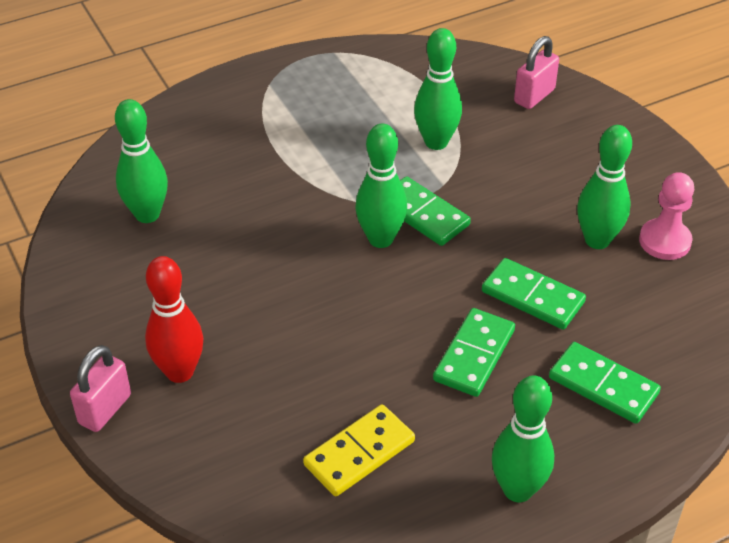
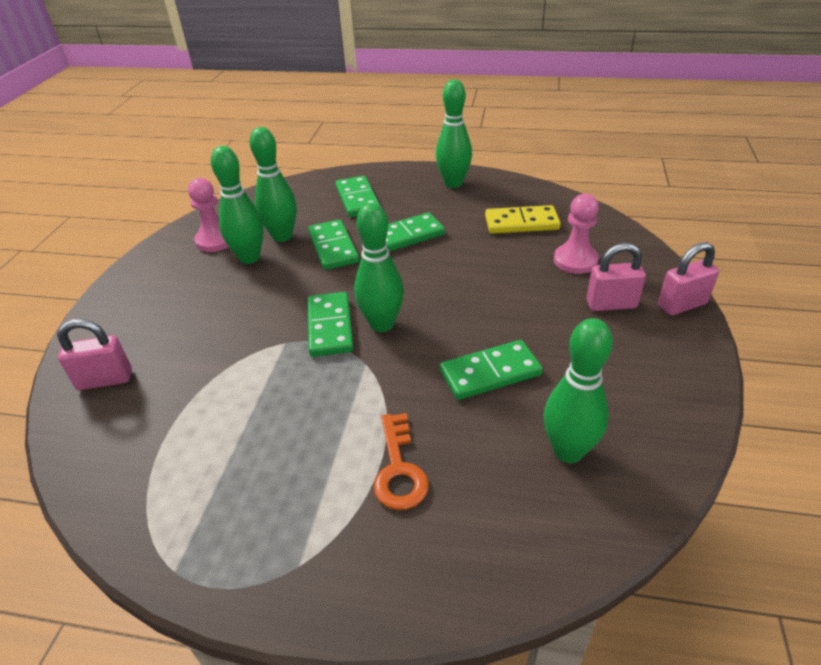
camera: 140 degrees left, 5 degrees down
(179, 372) = (611, 304): red bowling pin -> pink padlock
(247, 243) = (490, 373): none -> green domino
(252, 418) = (575, 260): none -> pink pawn
(257, 149) = (399, 469): none -> orange key
(436, 142) = (239, 381): green bowling pin -> green bowling pin (282, 236)

